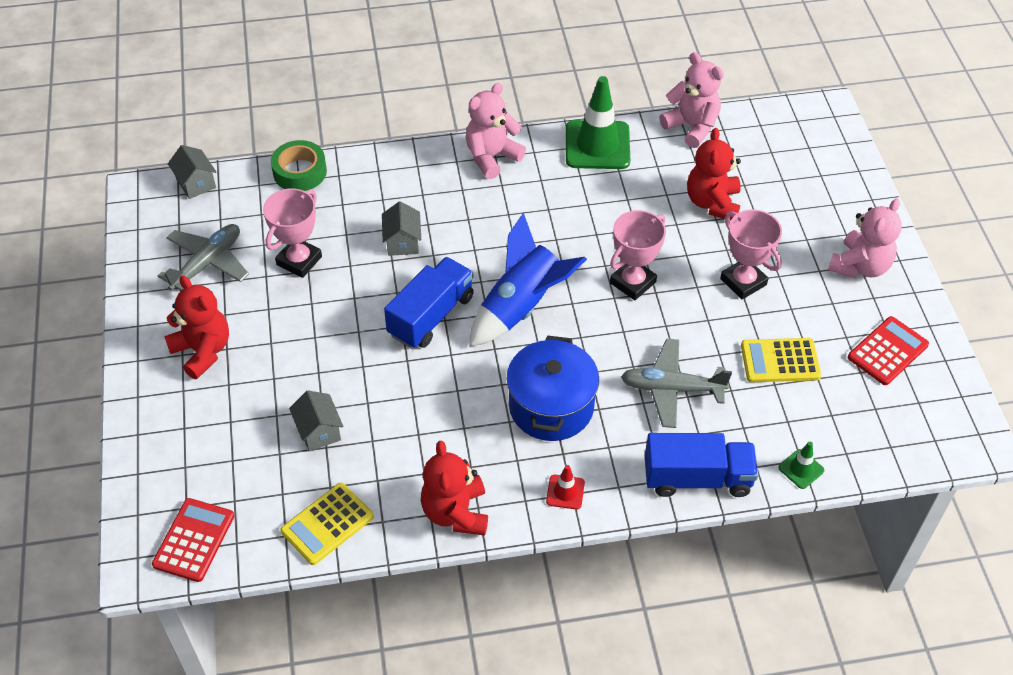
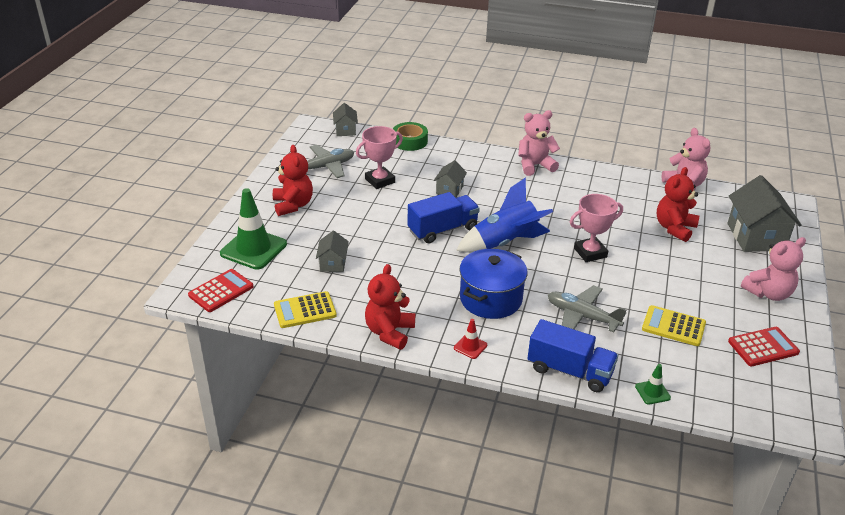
camera: 25 degrees right, 15 degrees down
(597, 145) = (610, 178): green traffic cone -> green traffic cone (253, 249)
(743, 282) = (671, 275): pink trophy -> none
(810, 181) = (756, 237): none -> grey house

